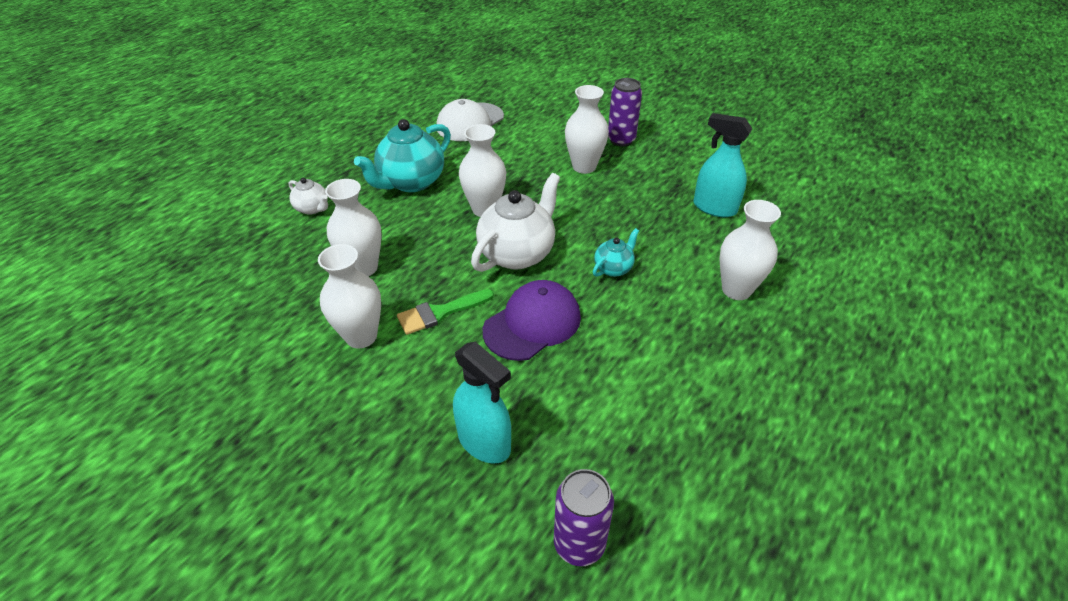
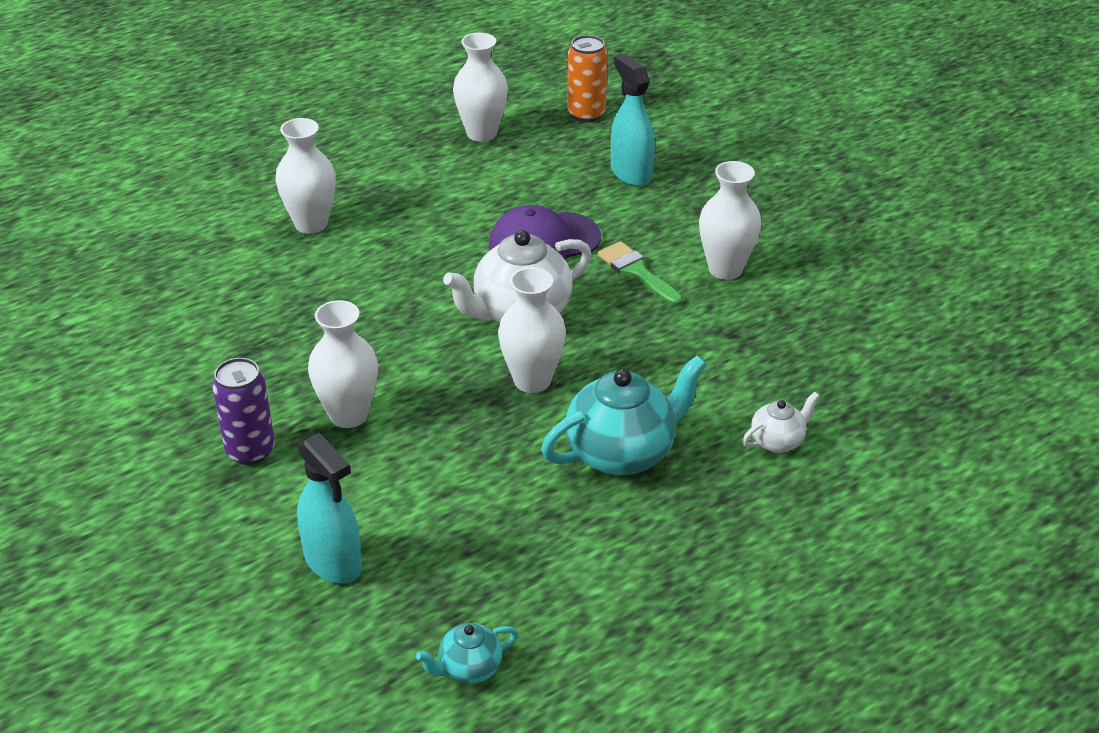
camera: 160 degrees left, 5 degrees down
(312, 208) = (777, 441): white teapot -> white teapot turned 90 degrees clockwise
(363, 268) = (714, 339): white vase -> white vase (482, 133)
(440, 313) = (636, 272): green brush -> green brush turned 120 degrees counterclockwise
(470, 122) = (477, 562): white cap -> none
(579, 544) = (586, 114): purple can -> orange can
(613, 268) = (421, 272): turquoise teapot -> turquoise teapot (469, 668)
(714, 208) = (233, 311): turquoise spray bottle -> turquoise spray bottle (333, 562)

